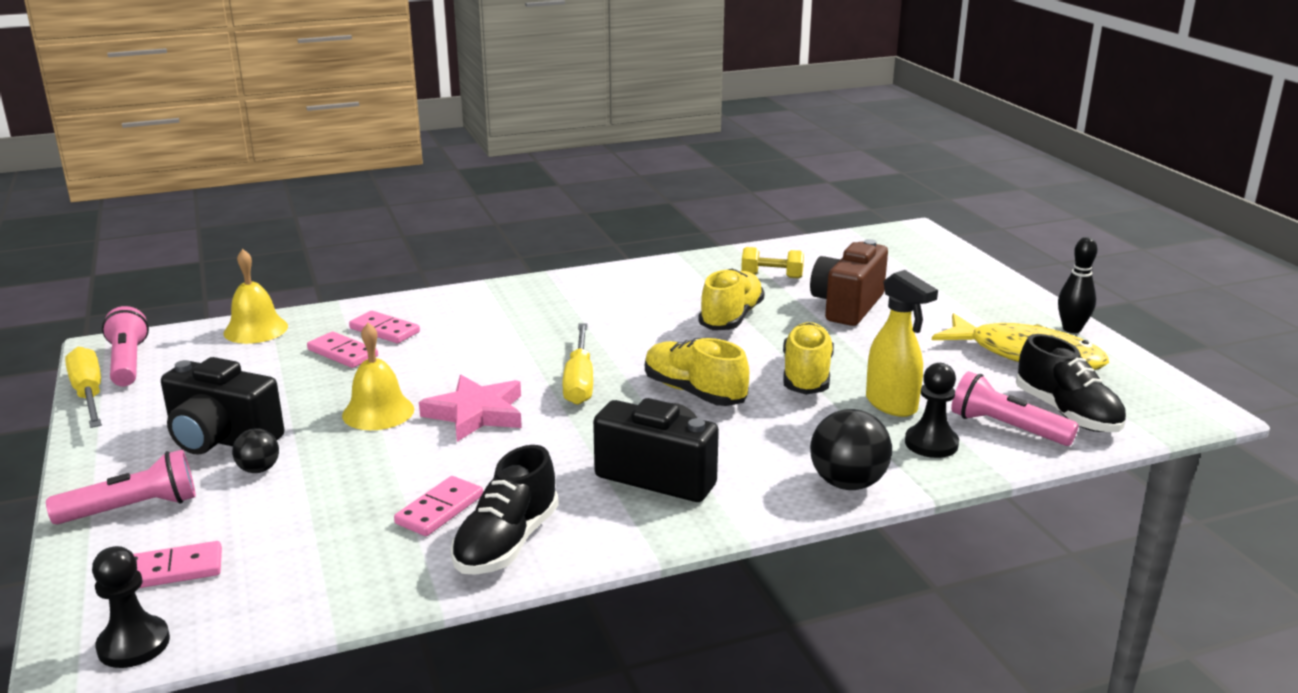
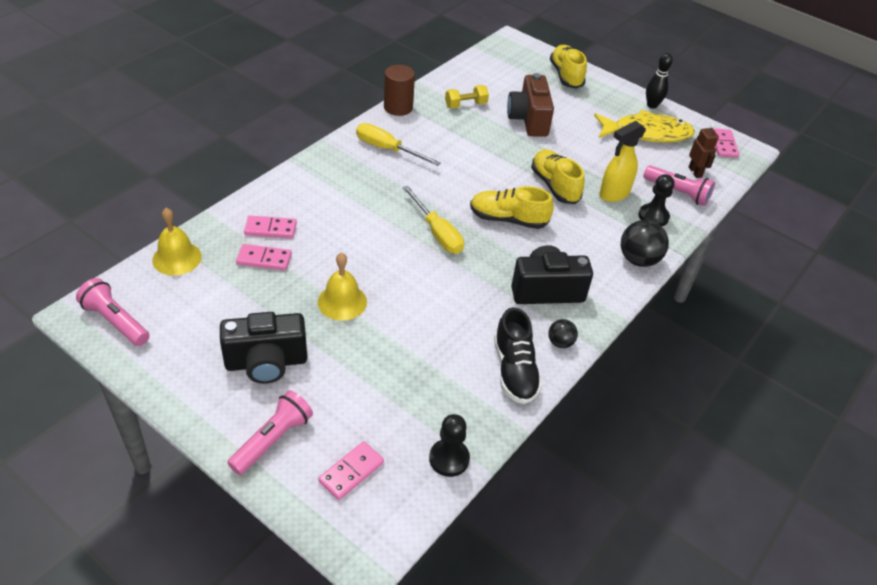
camera: 35 degrees left, 20 degrees up
(89, 394) = (122, 361): yellow screwdriver -> yellow screwdriver (387, 149)
(134, 644) = (389, 530): black pawn -> black pawn (449, 459)
(259, 469) = (318, 376): black ball -> black ball (560, 343)
(440, 510) = (456, 362): pink domino -> pink domino (724, 145)
(476, 413) = (403, 281): pink star -> none
(676, 262) = (398, 107): none -> brown cylinder
(731, 318) = (474, 149): yellow shoe -> yellow shoe (566, 75)
(892, 405) = (613, 194): yellow spray bottle -> yellow spray bottle turned 120 degrees clockwise
(1007, 428) = (677, 192): pink flashlight -> pink flashlight turned 150 degrees counterclockwise
(1067, 413) = (695, 172): black shoe -> brown robot

